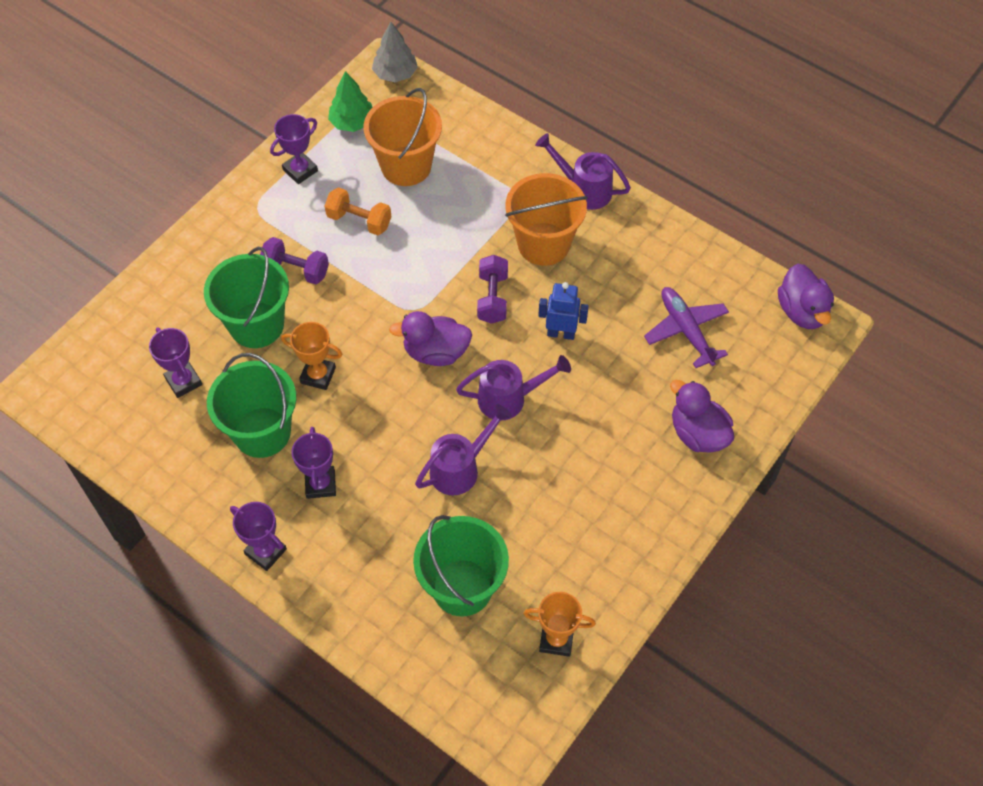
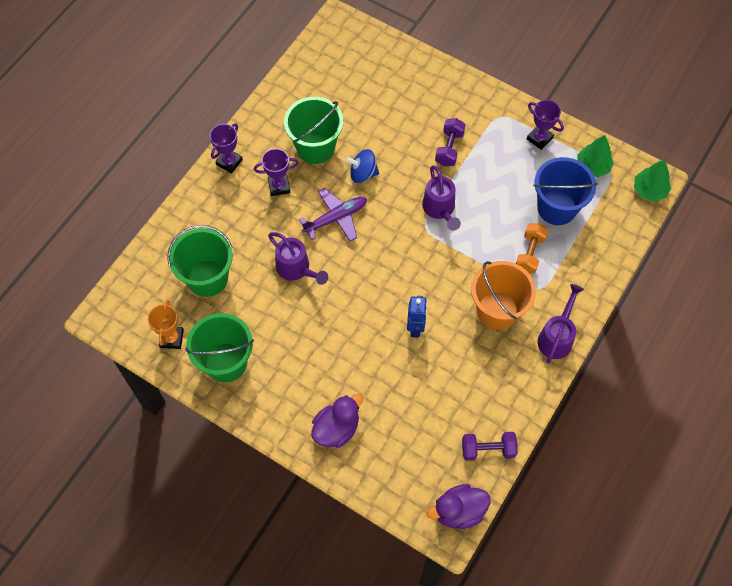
camera: 85 degrees right, 5 degrees up
(183, 381) = (350, 97): purple trophy -> none
(256, 325) = (399, 131): green bucket -> green bucket (226, 362)
(318, 375) = (363, 173): orange trophy -> blue spinning top
(359, 220) = (499, 182): orange dumbbell -> orange dumbbell (529, 254)
(395, 74) = (649, 190): grey tree -> green tree
(406, 166) = (557, 208): orange bucket -> blue bucket
(435, 352) = (389, 244): purple duck -> none
(492, 298) = (441, 278): purple dumbbell -> purple dumbbell (488, 450)
(509, 398) = (355, 296): purple watering can -> purple watering can (440, 209)
(686, 331) = (429, 419): purple plane -> purple plane (335, 218)

